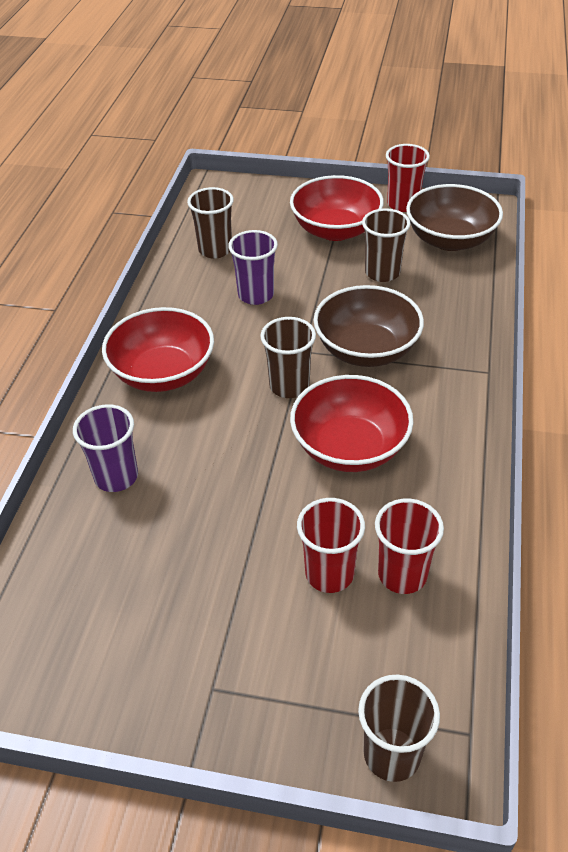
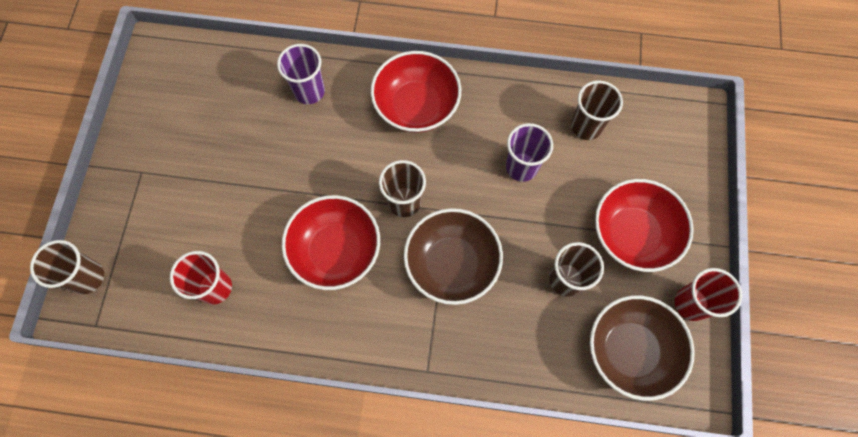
camera: 85 degrees right, 25 degrees up
(329, 574) = (219, 238): red cup -> none

